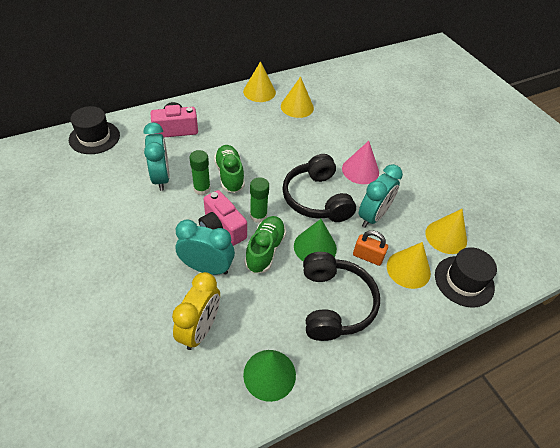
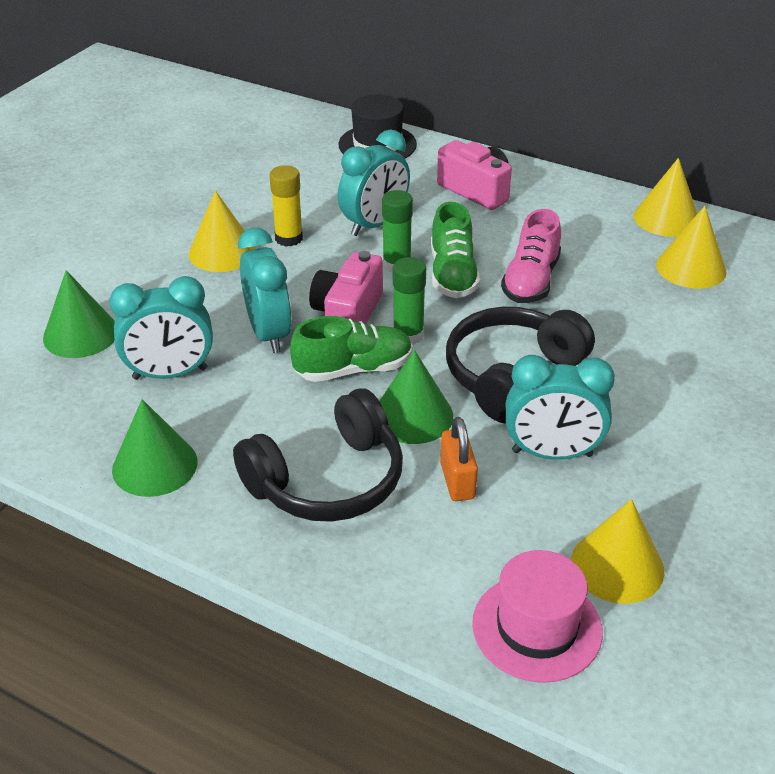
camera: 60 degrees right, 10 degrees down
(121, 358) = (80, 334): none -> green cone
(135, 216) = (288, 238): none -> yellow glue stick
(200, 329) = (170, 374): yellow clock -> turquoise clock
(229, 175) = (452, 274): green shoe -> green shoe turned 135 degrees clockwise
(260, 154) = (531, 281): none -> pink shoe
(360, 170) = (641, 397): pink cone -> none
(408, 269) = (484, 541): yellow cone -> yellow cone (222, 252)
(464, 281) = (537, 627): black hat -> pink hat

